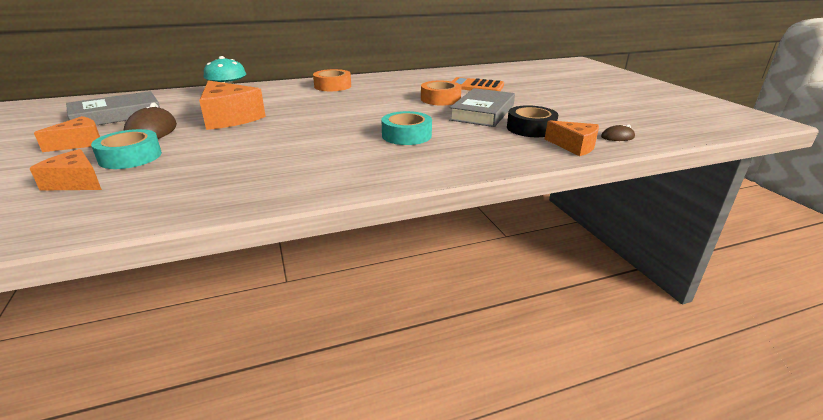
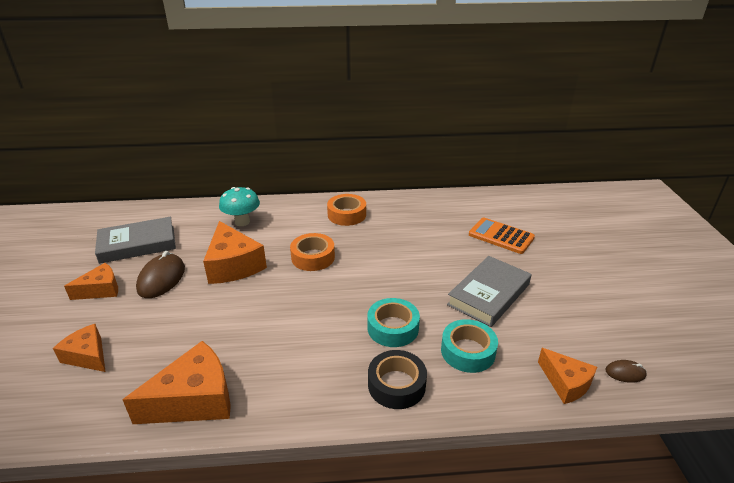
camera: 15 degrees right, 5 degrees up
(130, 157) = (136, 321): turquoise tape -> turquoise tape (468, 351)
(217, 194) = (194, 400): none -> orange cheese
(440, 99) = (452, 259): orange tape -> orange tape (313, 257)
(531, 128) = (530, 337): black tape -> black tape (396, 385)

